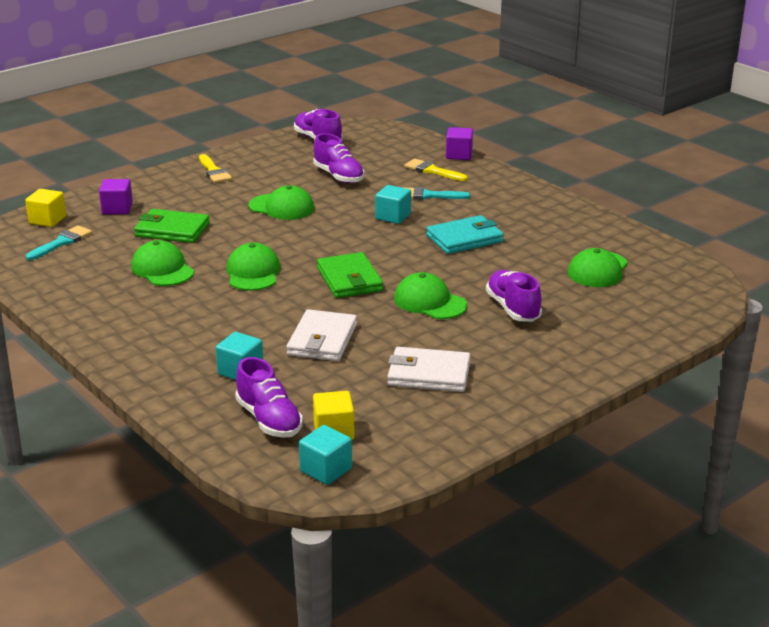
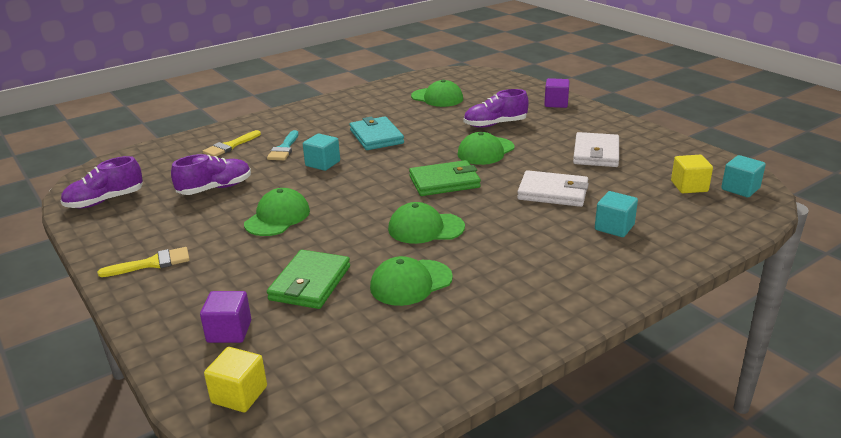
camera: 85 degrees left, 0 degrees up
(62, 242) = (319, 370): turquoise brush -> none
(269, 420) = (685, 212): purple shoe -> none
(459, 155) = (202, 135): purple cube -> purple cube (556, 103)

